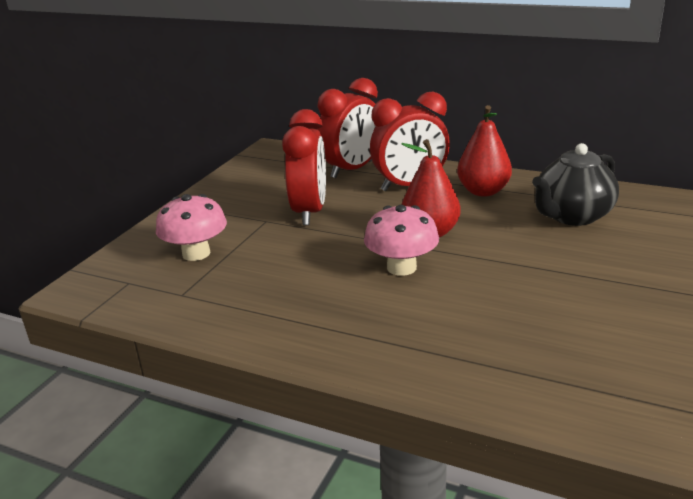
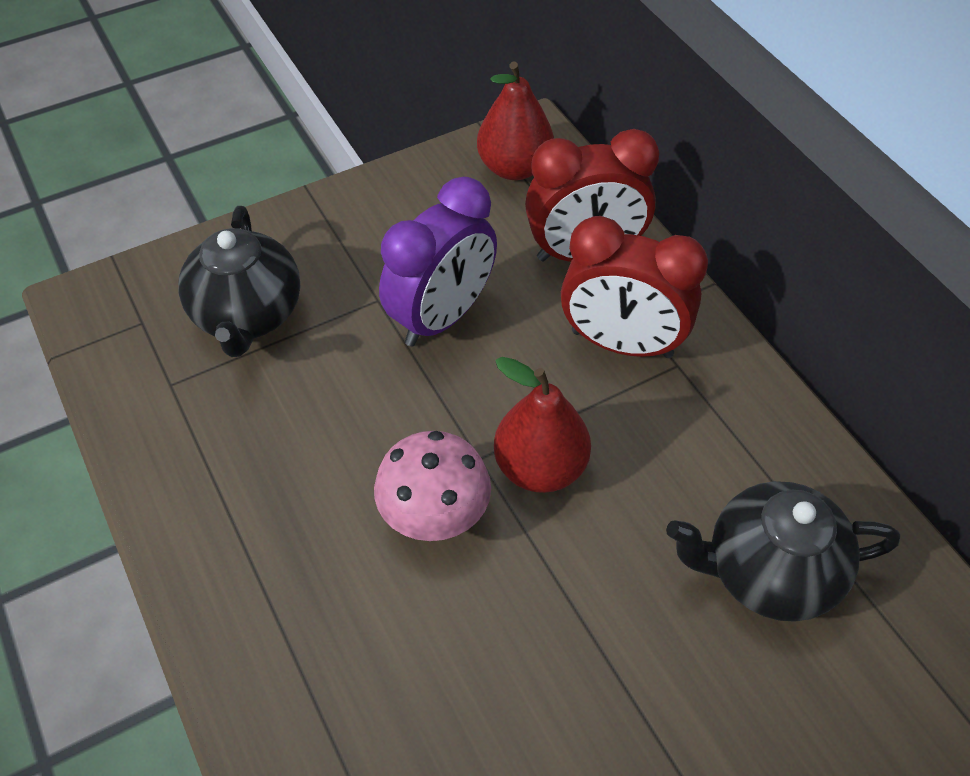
camera: 35 degrees right, 25 degrees up
(196, 253) = (248, 315): pink mushroom -> black teapot
(310, 212) = (442, 317): red clock -> purple clock
(483, 191) = (707, 425): red pear -> red pear (514, 168)

